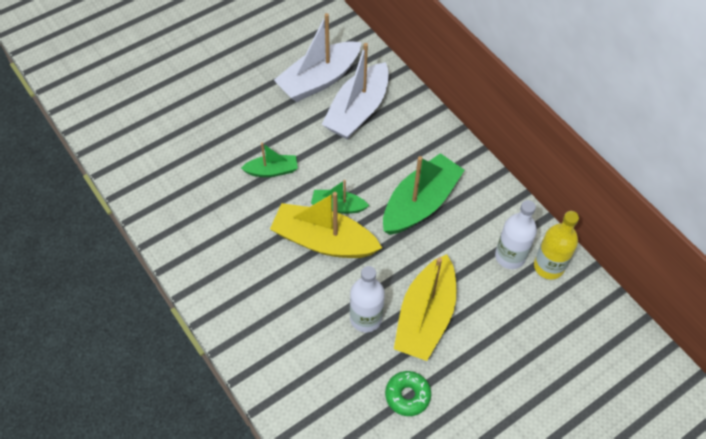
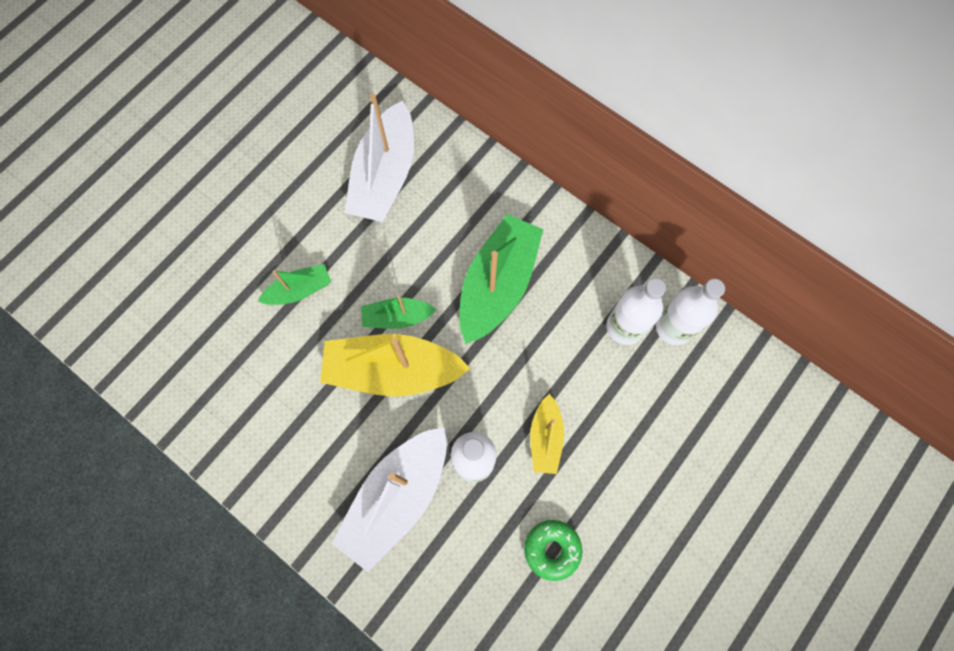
camera: 15 degrees left, 15 degrees up
(319, 80) = (323, 144): white boat -> white boat (397, 497)
(425, 317) = (545, 438): yellow boat -> yellow boat, size x0.53
(548, 266) = (674, 327): yellow bottle -> white bottle

